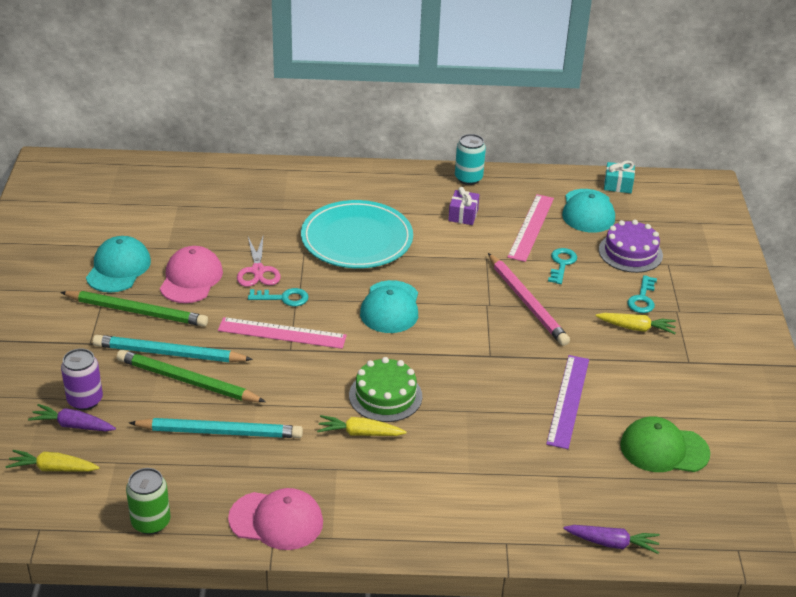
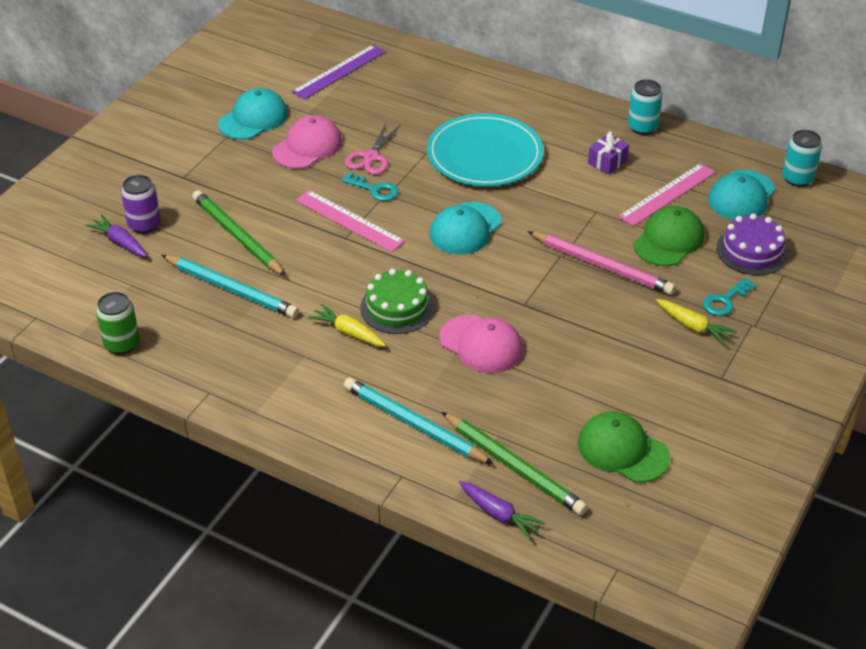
camera: 30 degrees right, 5 degrees up
(53, 468) = (80, 272): yellow carrot -> none
(136, 311) = (240, 162): green pencil -> green pencil (514, 466)
(169, 353) = (240, 207): turquoise pencil -> turquoise pencil (414, 424)
(276, 520) = (221, 380): pink cap -> pink cap (481, 344)
(527, 302) = (602, 266): pink pencil -> pink pencil turned 60 degrees counterclockwise
(561, 264) = (669, 240): turquoise key -> green cap
(568, 401) = (566, 372): purple ruler -> purple ruler (339, 72)
(618, 185) = (797, 178): turquoise gift -> turquoise can

